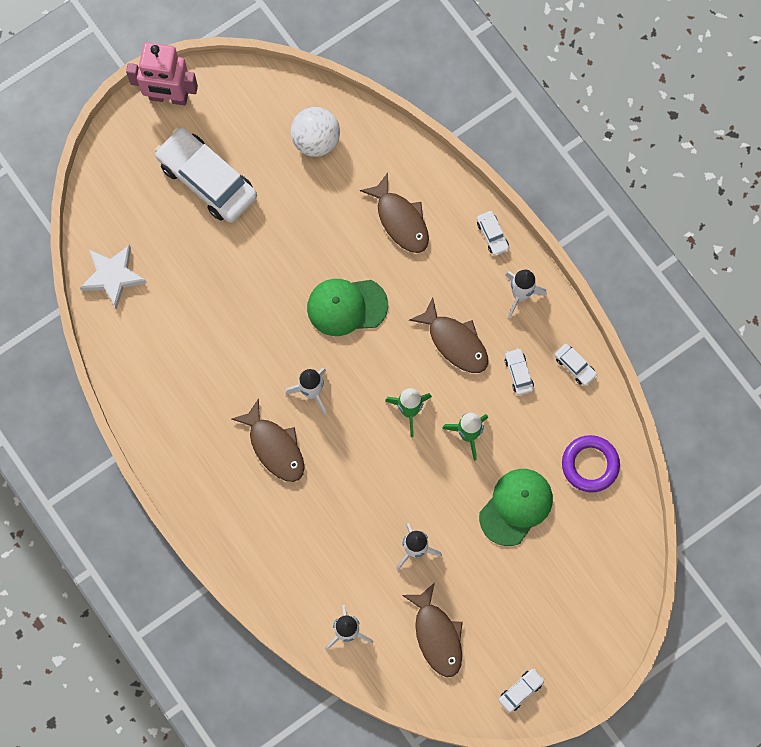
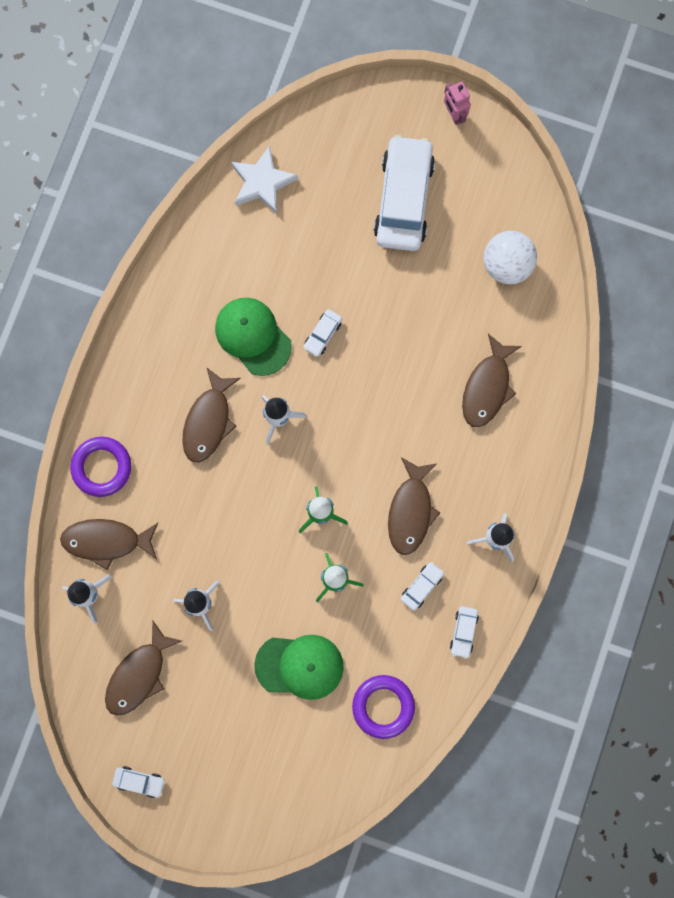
camera: 55 degrees right, 5 degrees up
(168, 97) = (454, 115): pink robot -> pink robot, size x0.53
(251, 555) = (102, 467): none -> purple ring
(313, 590) = (106, 541): none -> brown fish
(346, 306) = (376, 395): green cap -> green cap (253, 336)
(492, 235) = (531, 477): white car -> white car (322, 334)

